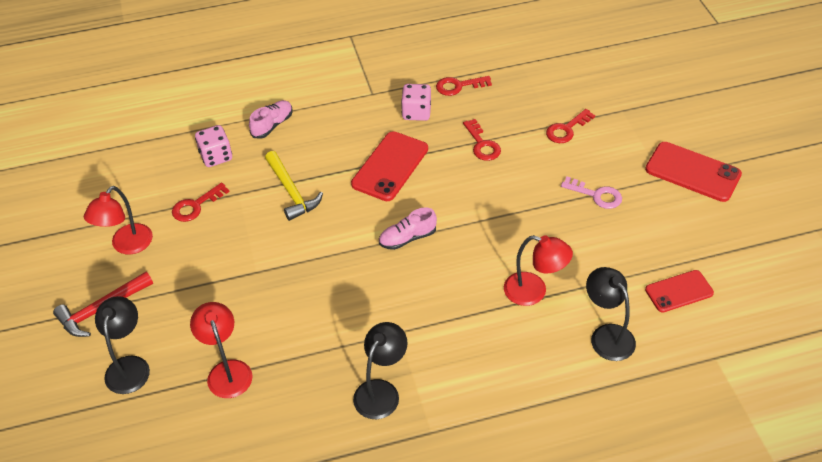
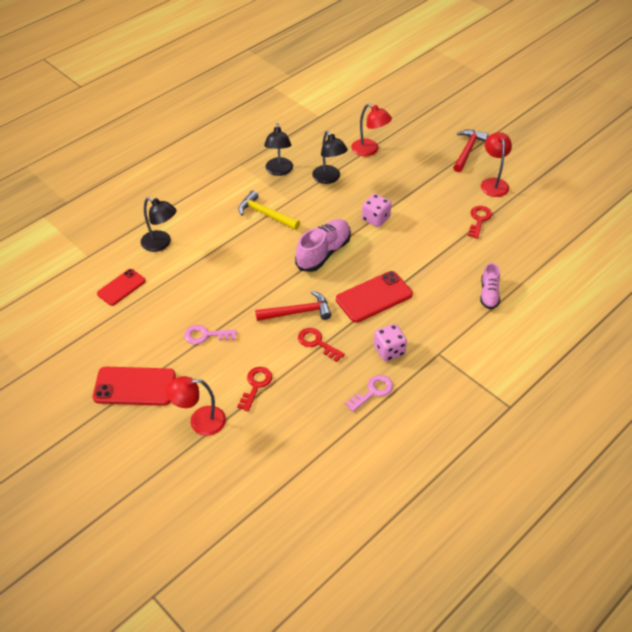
camera: 150 degrees right, 0 degrees up
(129, 366) = (423, 134): black lamp -> black lamp (329, 178)
(216, 156) = (502, 255): pink dice -> pink dice (375, 218)
(291, 191) = (427, 252): yellow hammer -> yellow hammer (266, 214)
(390, 166) = (374, 297): red phone -> red phone turned 60 degrees clockwise
(407, 238) = (323, 253): pink shoe -> pink shoe, size x1.64
(459, 86) = (373, 392): red key -> pink key
(482, 182) = (297, 312): none -> red hammer
(534, 292) = (219, 251): red lamp -> red lamp (200, 421)

